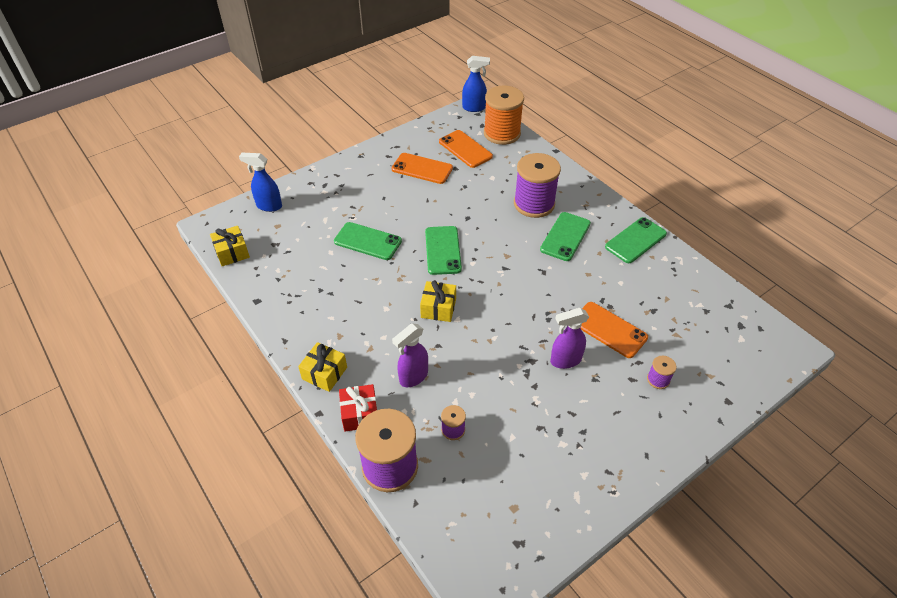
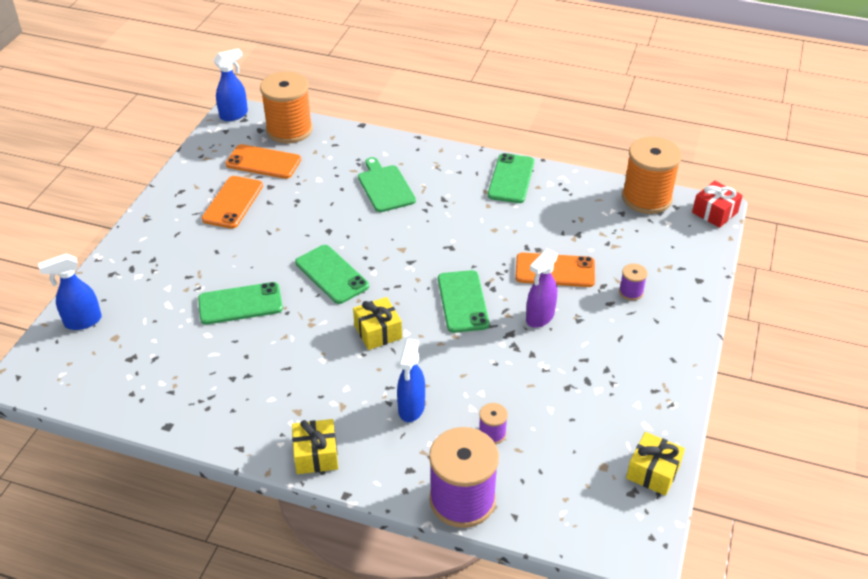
camera: 35 degrees left, 5 degrees down
(232, 253) = (85, 392): yellow gift -> yellow gift (653, 472)
(360, 414) = (389, 471): red gift -> red gift (714, 212)
(413, 377) = (411, 408): purple spray bottle -> blue spray bottle
(422, 169) = (233, 202): orange phone -> orange phone turned 60 degrees counterclockwise
(534, 204) = (385, 187): purple spool -> green cutting board
(565, 236) = (443, 205): green phone -> green phone (463, 301)
(739, 309) = (646, 198): none -> orange spool

